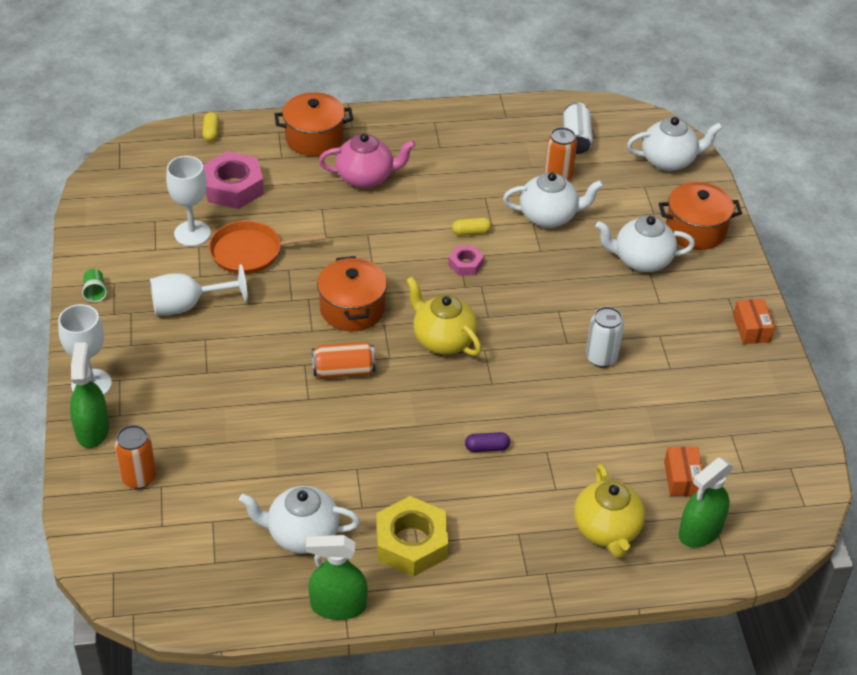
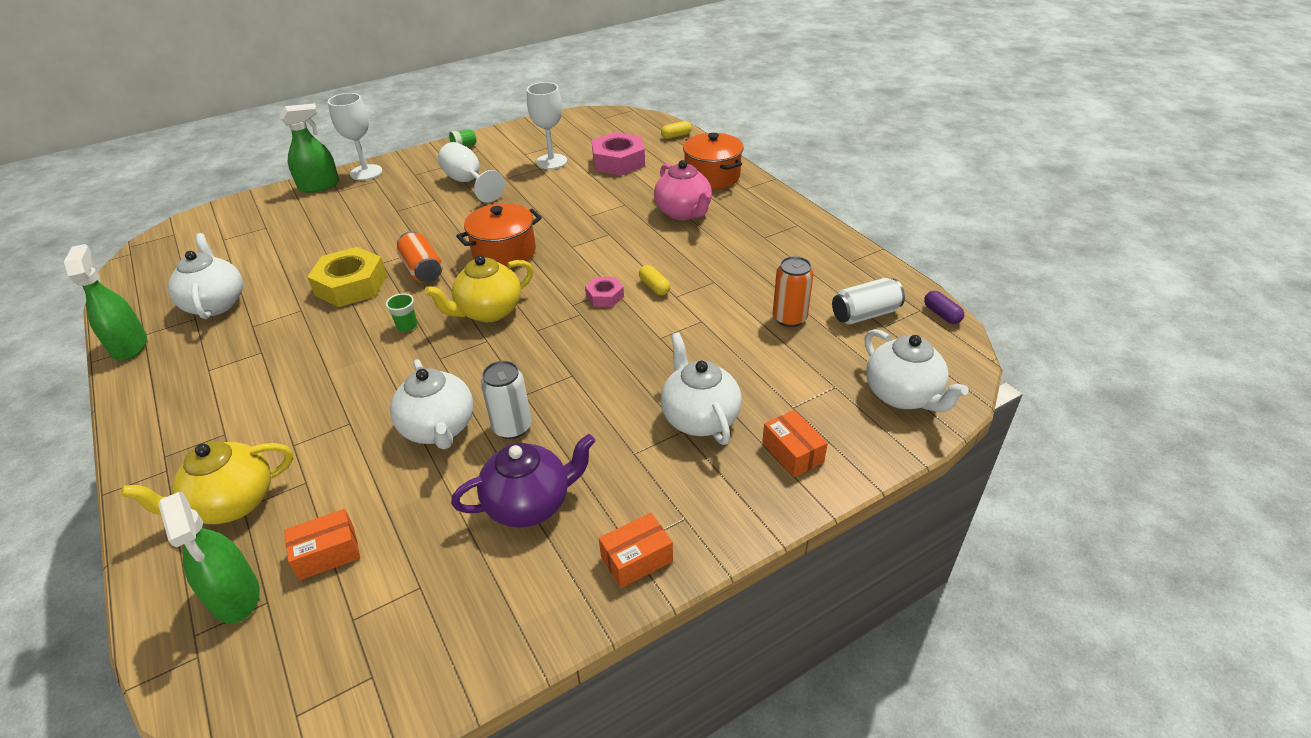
camera: 70 degrees right, 5 degrees down
(139, 477) = (272, 216): orange can -> none
(250, 252) = (546, 189): orange pan -> none
(411, 543) = (207, 366): yellow nut -> yellow nut (351, 285)
(431, 396) = (407, 326): none -> green cup
(442, 340) = (488, 311): yellow teapot -> yellow teapot turned 150 degrees counterclockwise
(487, 447) = (345, 379): purple capsule -> purple capsule (942, 314)
(549, 216) = (719, 329): white teapot -> white teapot (439, 429)
(683, 366) = (530, 504): none -> purple teapot
(695, 230) = (792, 452): orange pot -> orange box
(700, 531) = (235, 596): green spray bottle -> green spray bottle turned 150 degrees counterclockwise

